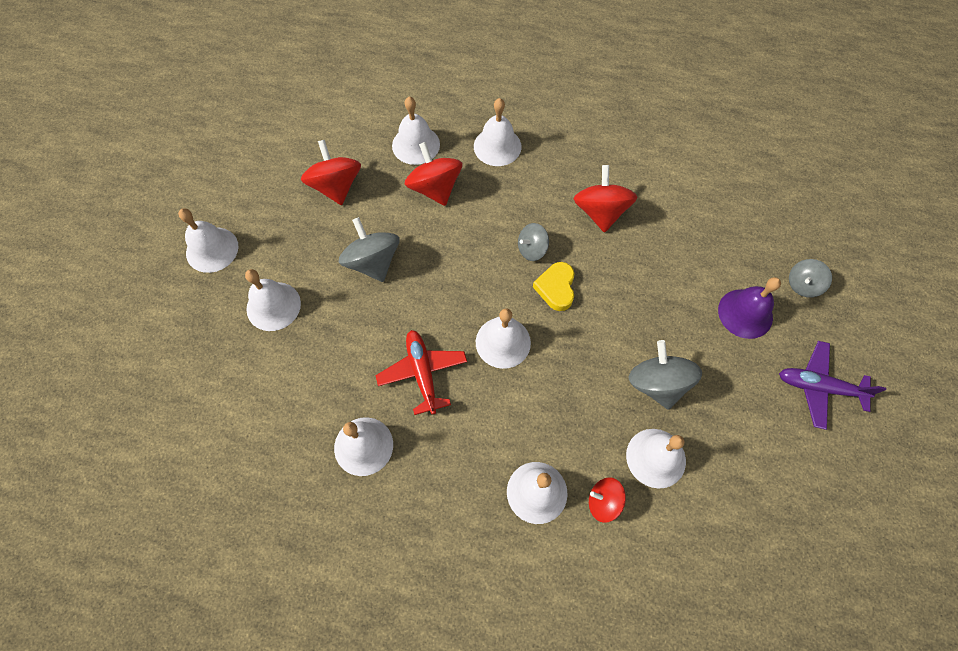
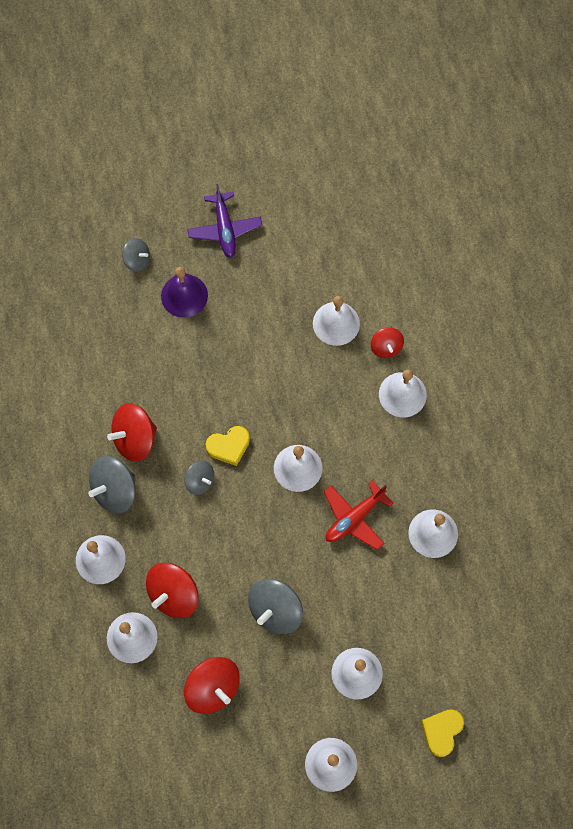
camera: 115 degrees left, 5 degrees up
(172, 356) = (442, 731): none -> yellow heart
(336, 186) = (213, 688): red spinning top -> red spinning top turned 90 degrees counterclockwise
(657, 383) = (277, 341): grey spinning top -> grey spinning top (115, 490)

